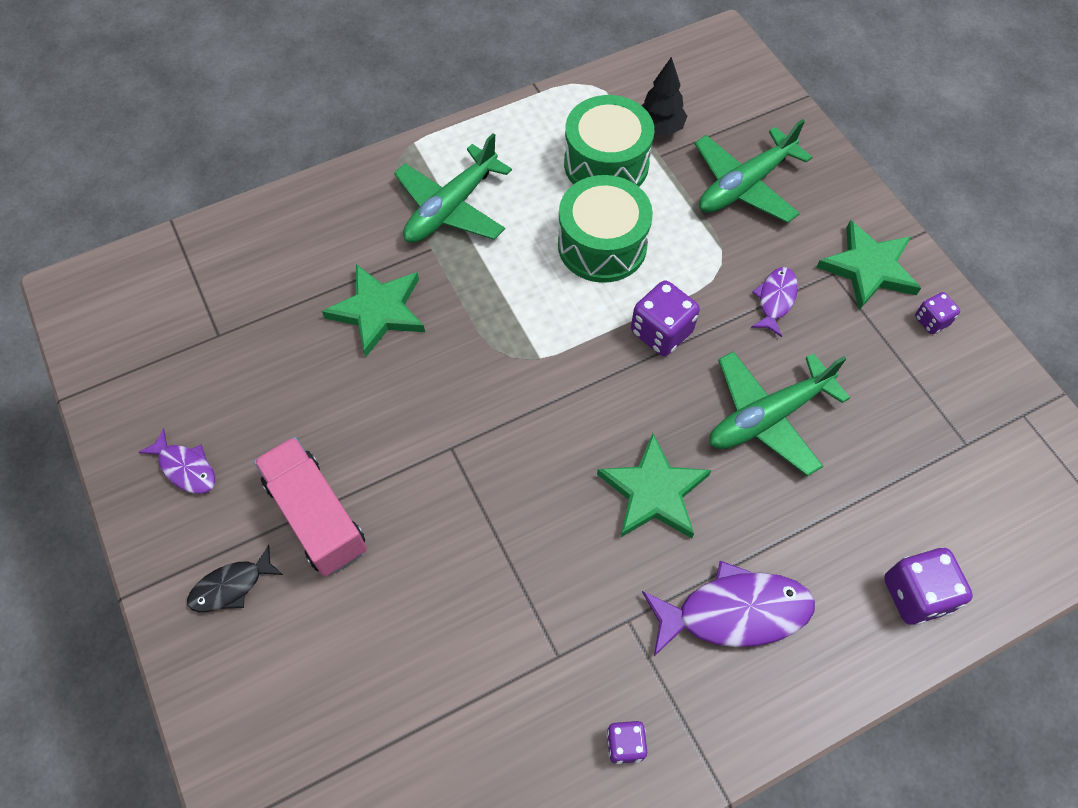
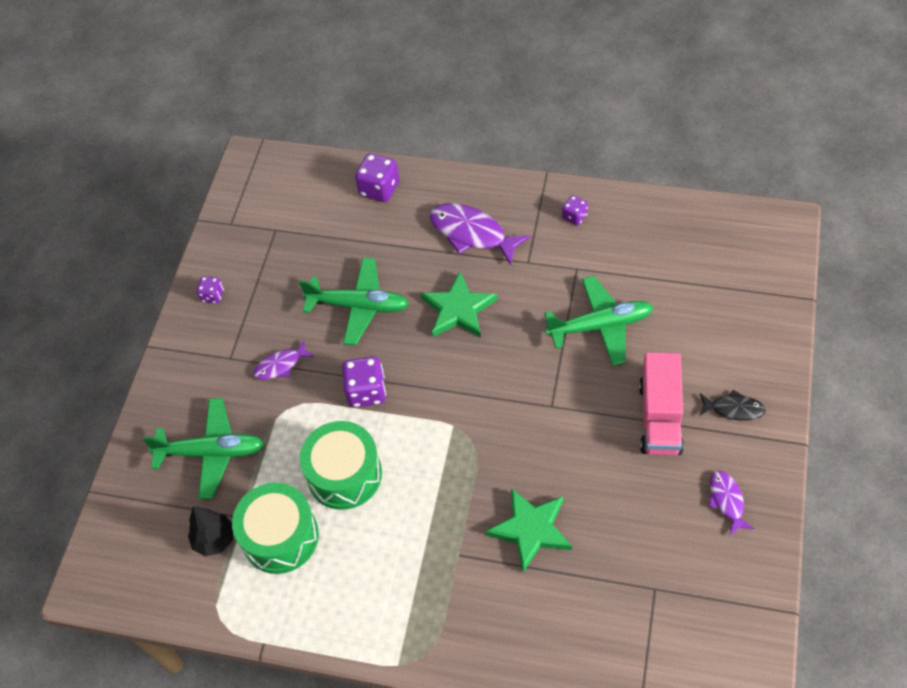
camera: 135 degrees left, 5 degrees down
(451, 208) = (418, 579): green plane -> green plane (600, 326)
(868, 268) = (207, 347): green star -> none

